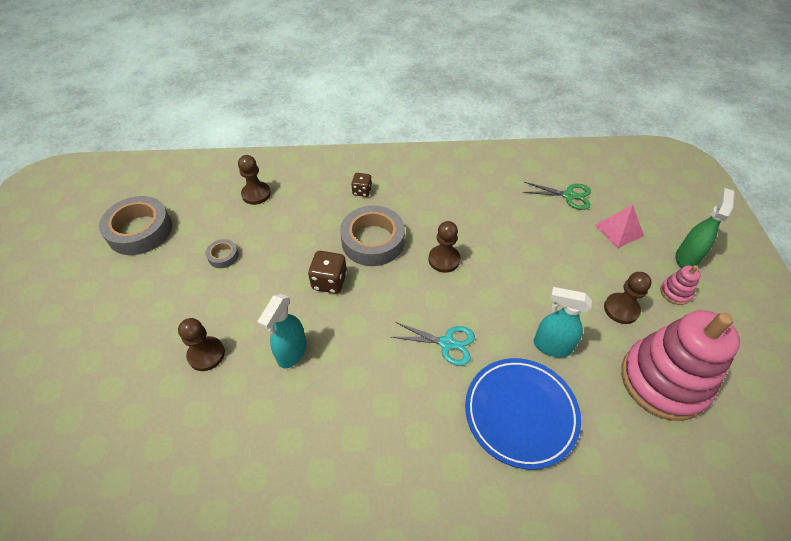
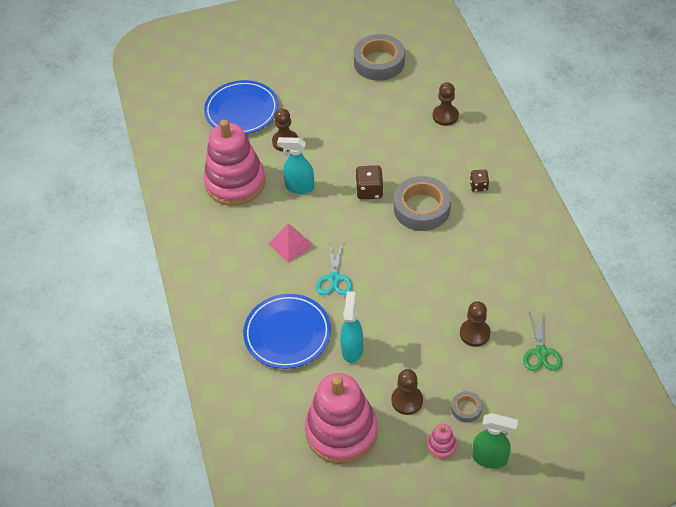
camera: 80 degrees right, 0 degrees up
(116, 399) = (241, 111): none -> blue plate
(223, 256) = (372, 119): grey tape -> grey tape (466, 408)
(247, 433) = (235, 183): none -> pink stacking toy
(444, 260) = (418, 262): brown pawn -> brown pawn (474, 333)
(618, 230) = (507, 398): pink pyramid -> pink pyramid (290, 244)

